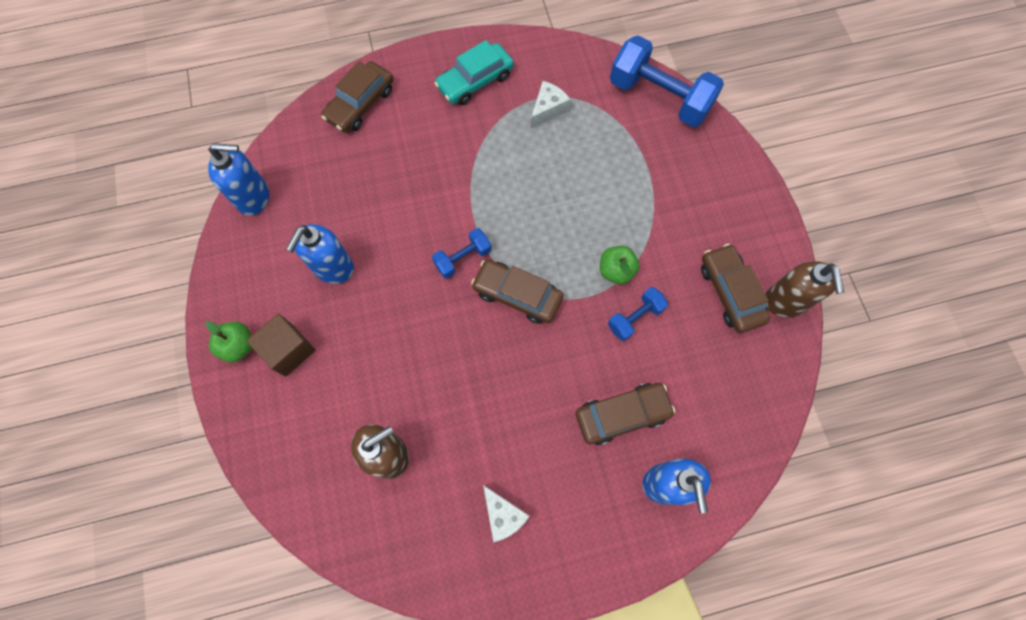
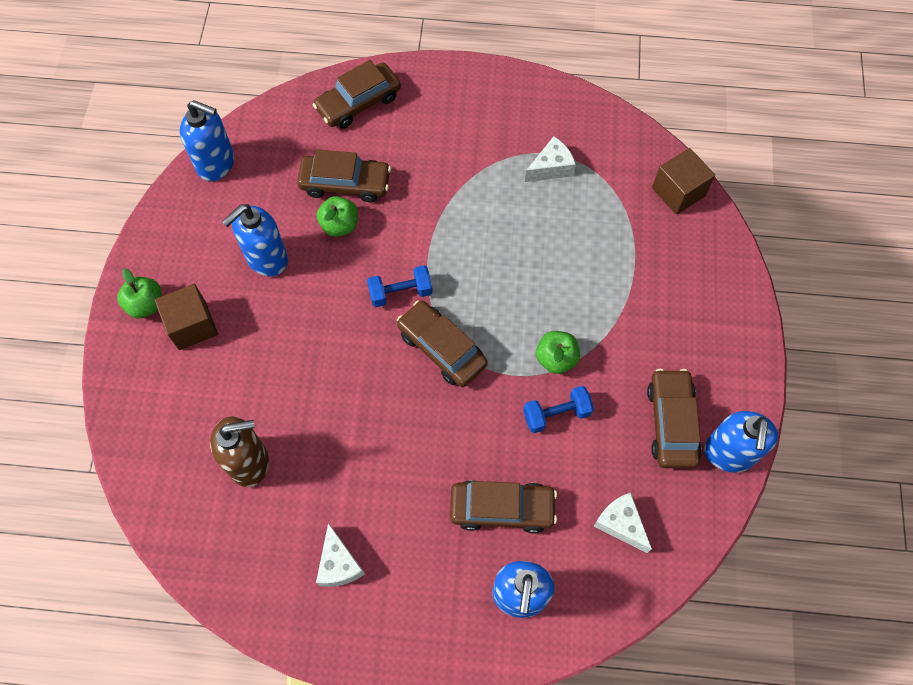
camera: 20 degrees right, 5 degrees down
(377, 178) = (345, 183): none -> brown car
(386, 217) = (339, 225): none -> green apple
(475, 81) = (486, 115): turquoise car -> none
(659, 97) = (678, 192): blue dumbbell -> brown cube
(723, 392) = (620, 524): none -> white cheese
(785, 301) = (729, 453): brown soap dispenser -> blue soap dispenser

